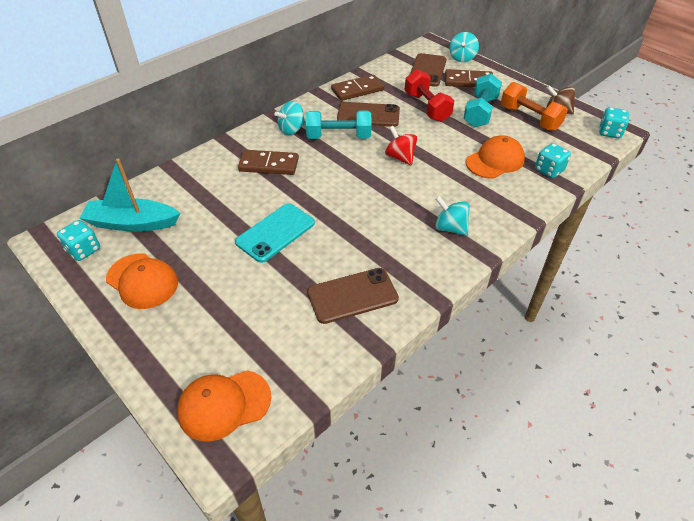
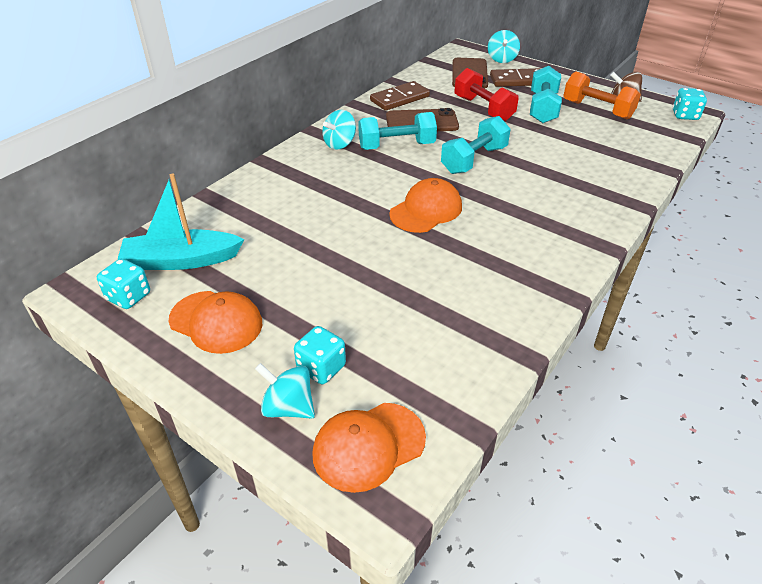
camera: 10 degrees left, 5 degrees down
(269, 165) = (326, 182): brown domino -> none
(275, 232) = (361, 251): turquoise phone -> none
(352, 296) = (477, 306): brown phone -> none
(400, 157) = (474, 160): red spinning top -> turquoise dumbbell
(450, 228) = (558, 224): turquoise spinning top -> turquoise spinning top (288, 407)
(495, 160) = (578, 153): orange cap -> orange cap (426, 210)
(549, 170) = (639, 157): turquoise dice -> turquoise dice (321, 368)

